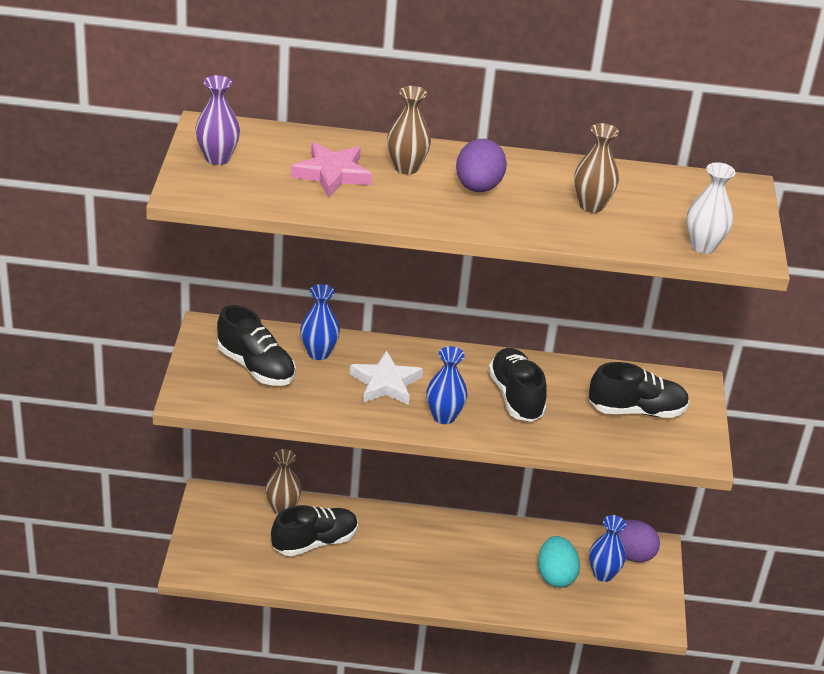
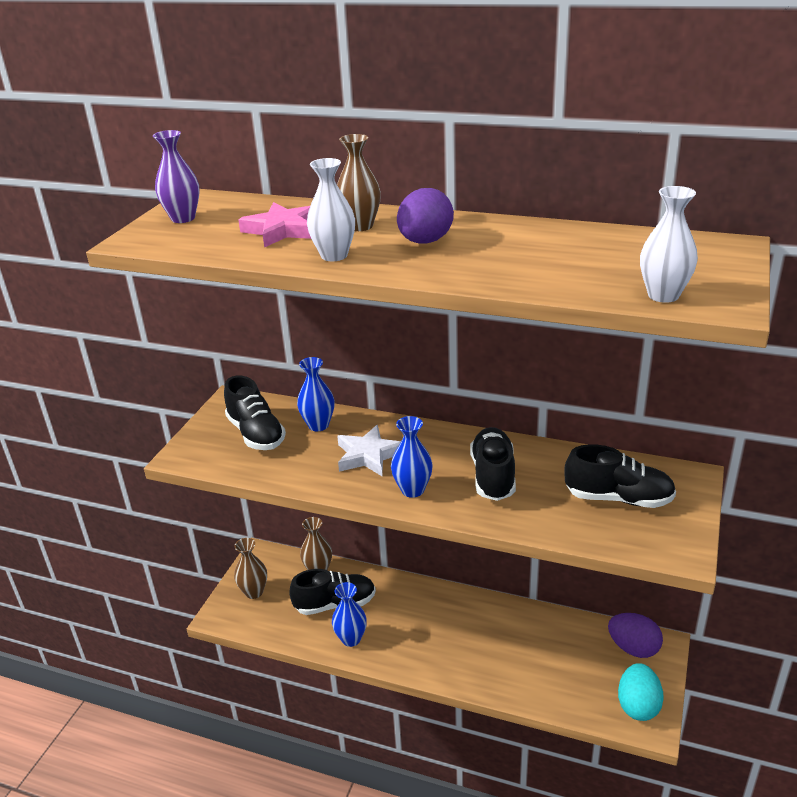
camera: 20 degrees right, 5 degrees down
(402, 206) = (334, 255): none -> white vase
(555, 576) = (552, 662): turquoise egg -> turquoise egg (638, 705)
(591, 205) = (542, 258): brown vase -> brown vase (254, 592)
(603, 574) = (601, 665): blue vase -> blue vase (351, 639)

